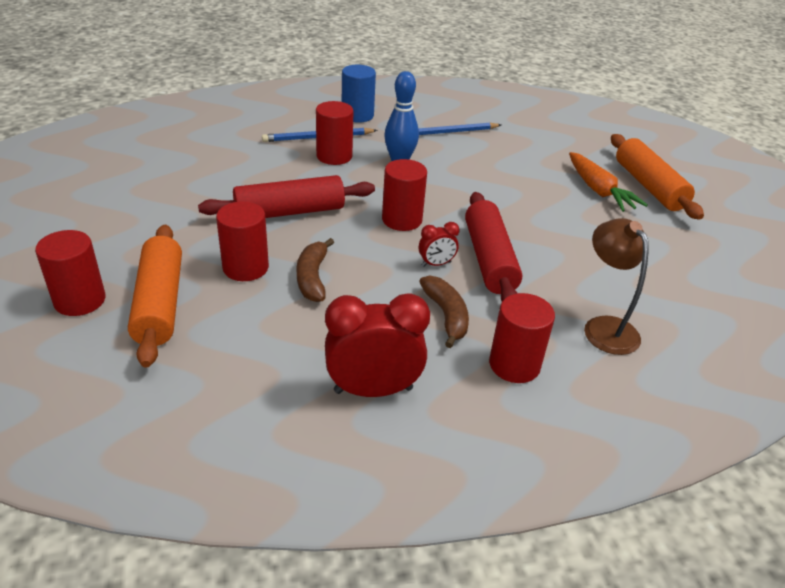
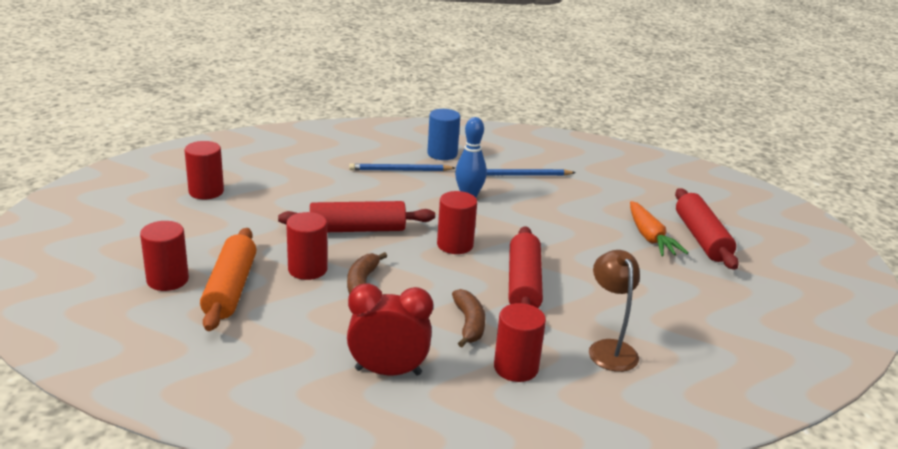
camera: 10 degrees right, 10 degrees down
(334, 156) = (410, 187): red cylinder -> red cylinder (206, 191)
(436, 264) = (474, 283): red clock -> none
(648, 186) = (701, 238): orange rolling pin -> red rolling pin

